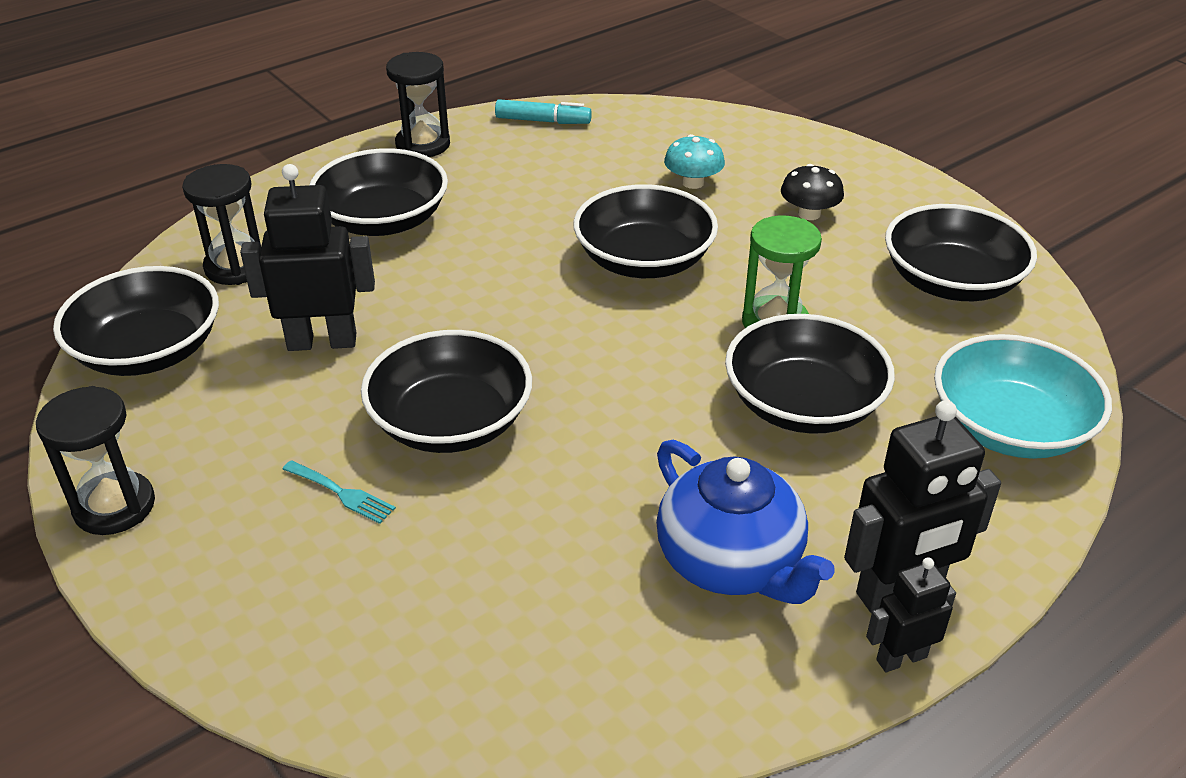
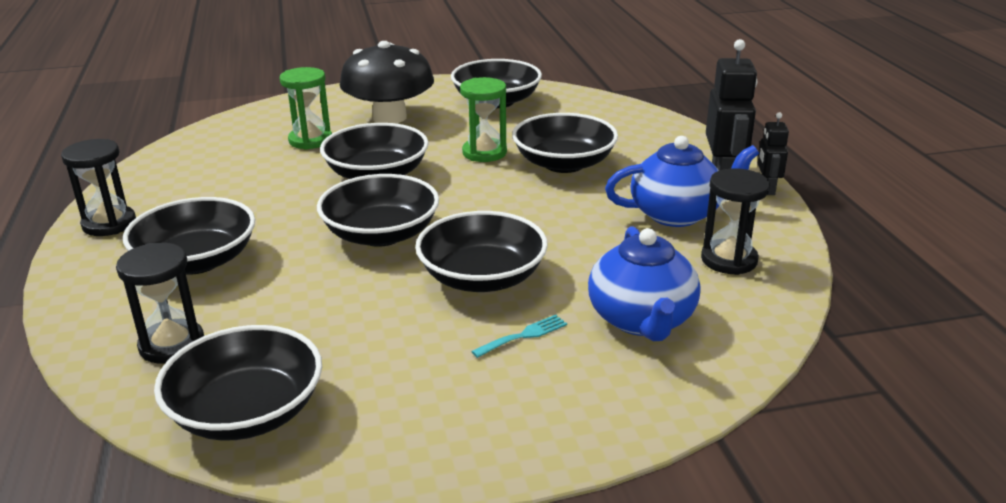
camera: 65 degrees left, 10 degrees down
(114, 506) = (455, 455): black hourglass -> black hourglass (729, 260)
(322, 341) = (332, 316): black robot -> none
(419, 591) = (642, 320): none -> blue teapot
(504, 314) = (381, 234): none -> black bowl
(543, 121) = (154, 171): turquoise marker -> none
(693, 183) = (310, 140): turquoise mushroom -> green hourglass
(809, 214) = (389, 117): black mushroom -> black mushroom, size x2.14
(1009, 427) = (624, 121): turquoise bowl -> none

